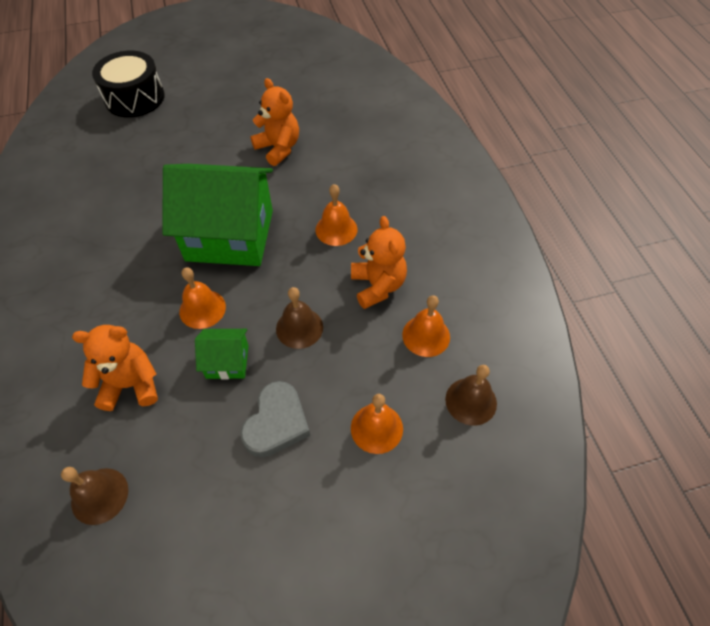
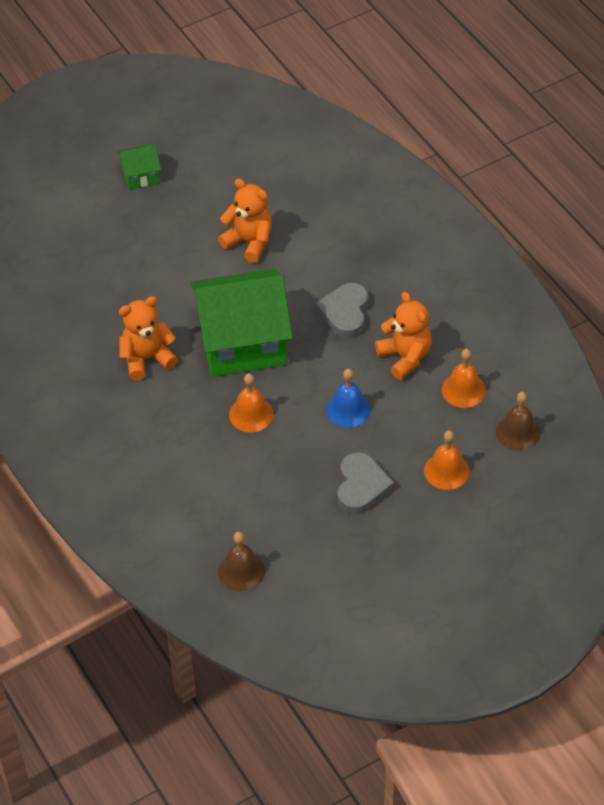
camera: 15 degrees left, 5 degrees down
(131, 384) = (220, 489): orange teddy bear -> orange teddy bear (147, 359)
(135, 98) = (58, 217): black drum -> none
(227, 361) = (296, 451): green house -> green house (140, 175)
(299, 328) = (348, 409): brown bell -> blue bell
(336, 229) = (345, 313): orange bell -> grey heart

